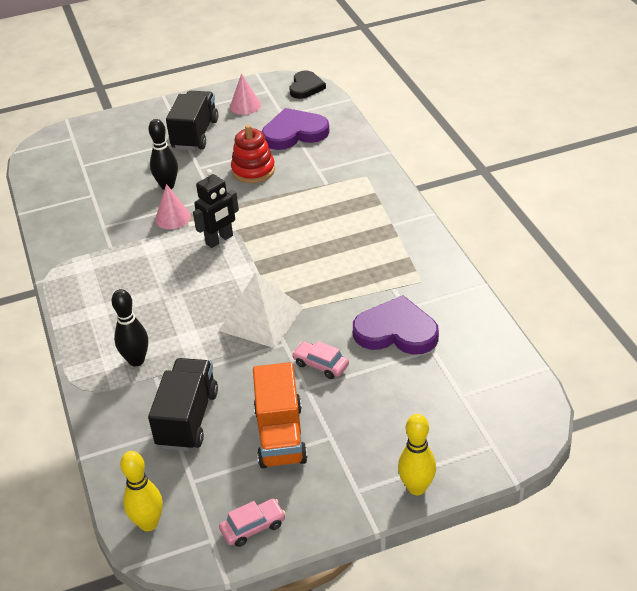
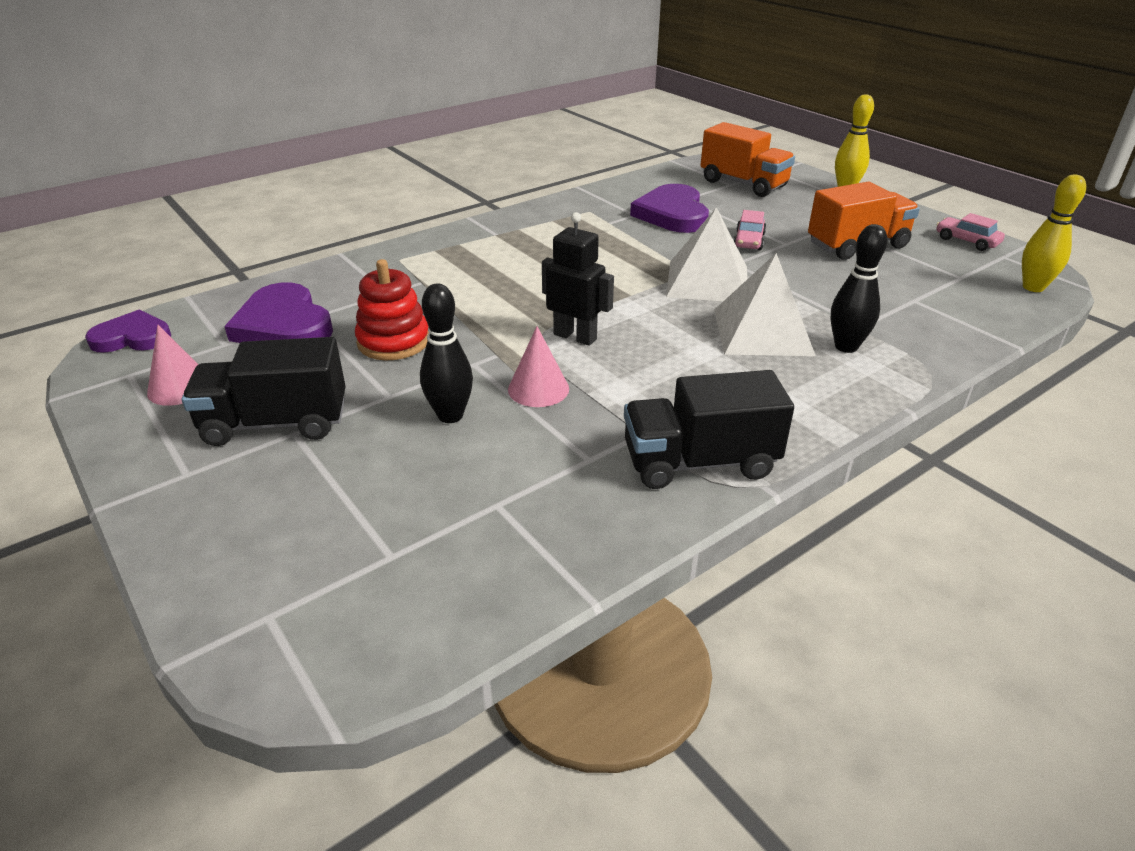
camera: 110 degrees left, 5 degrees down
(177, 325) = (763, 332): none -> white pyramid
(187, 419) = (892, 294): black truck -> black truck (699, 462)
(306, 87) = (132, 337): black heart -> purple heart
(457, 405) = (743, 184): none -> orange truck

